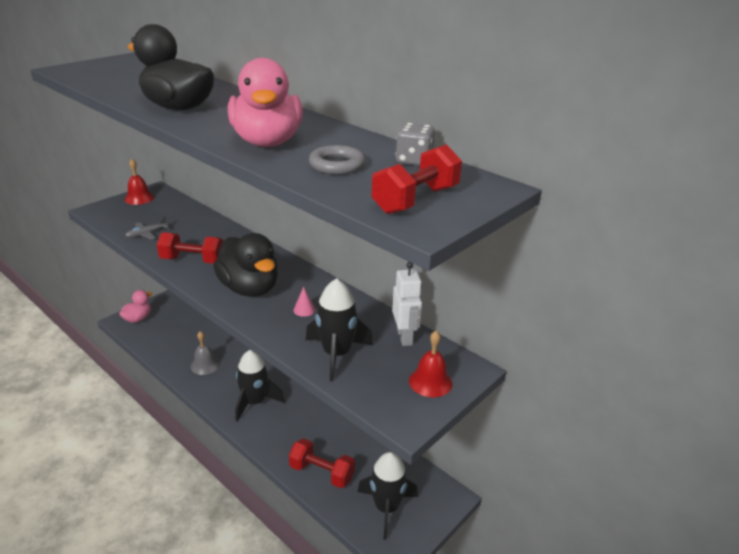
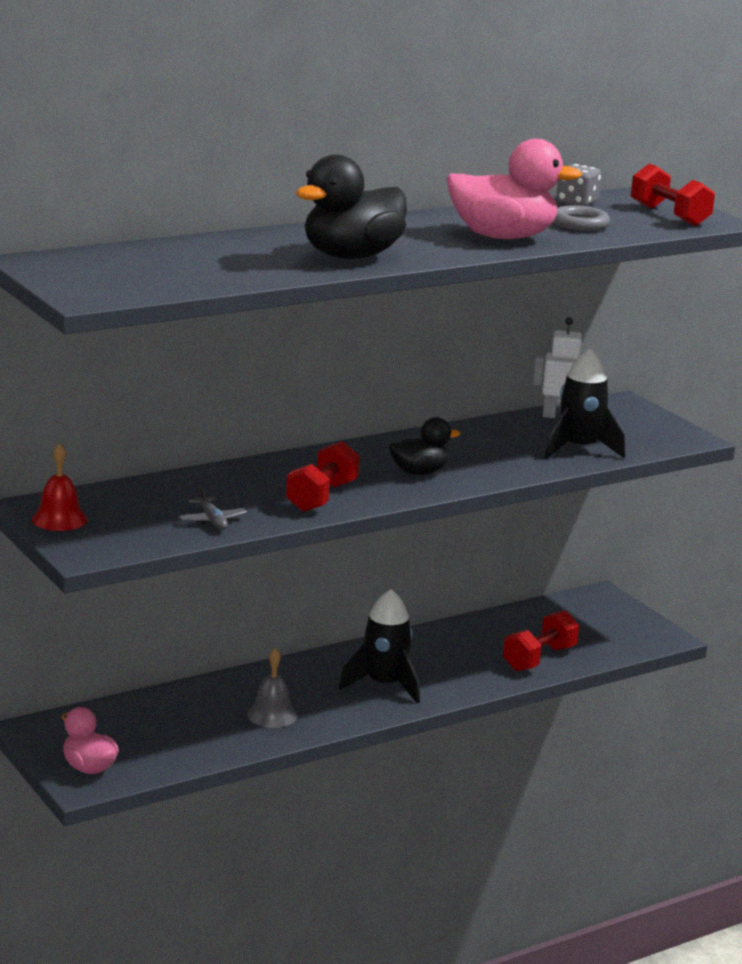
camera: 75 degrees left, 10 degrees down
(249, 288) = (419, 472): black duck -> black duck, size x0.58
(304, 310) = (483, 451): pink cone -> none
(386, 508) = (606, 631): black rocket -> none
(430, 382) = (639, 420): red bell -> none

